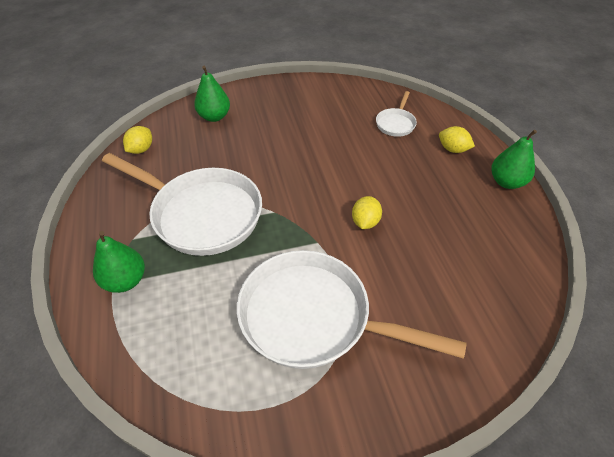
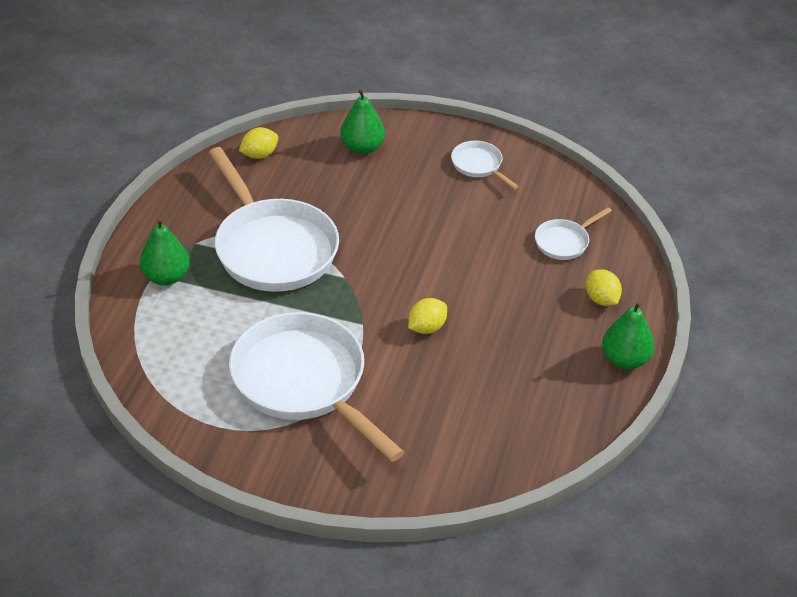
camera: 30 degrees right, 5 degrees down
(301, 99) = (479, 165): none -> white pan

